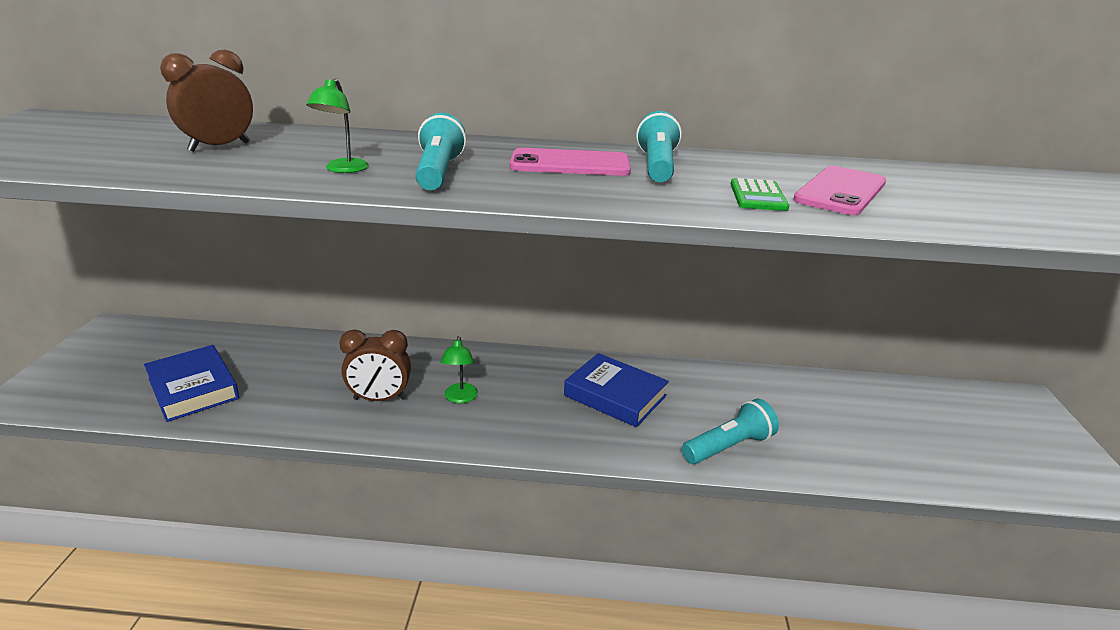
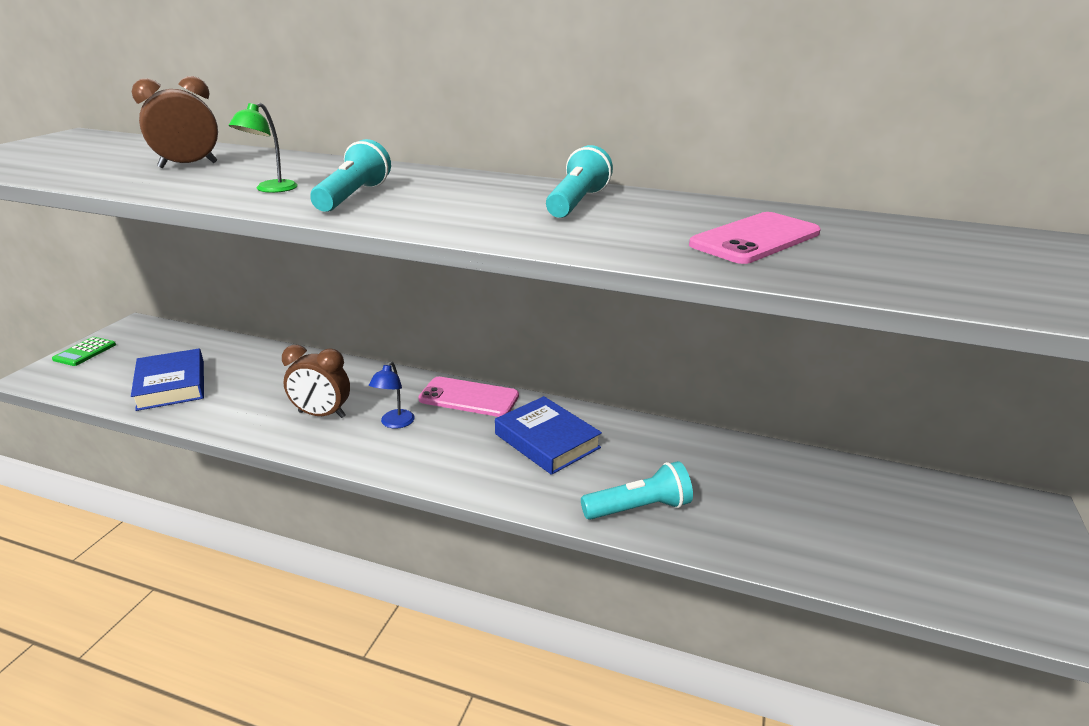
camera: 15 degrees right, 0 degrees up
(460, 398) = (394, 423): green lamp -> blue lamp
(570, 164) = (489, 196): pink phone -> pink phone (469, 397)
(758, 196) = (653, 238): green calculator -> green calculator (85, 352)

